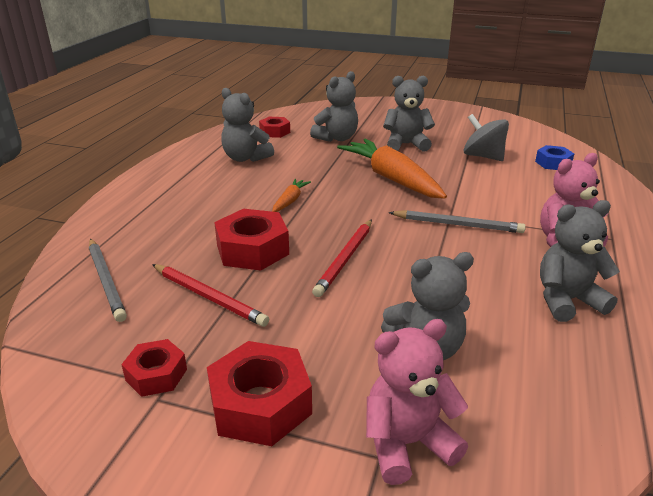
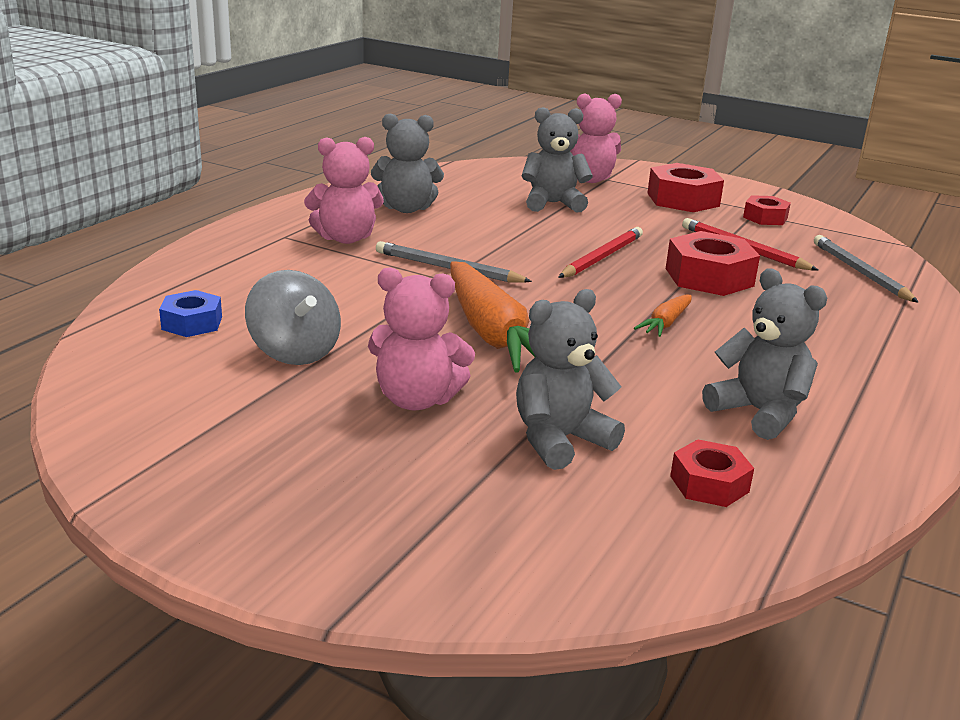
camera: 170 degrees left, 5 degrees down
(406, 144) = (416, 400): grey teddy bear -> pink teddy bear

